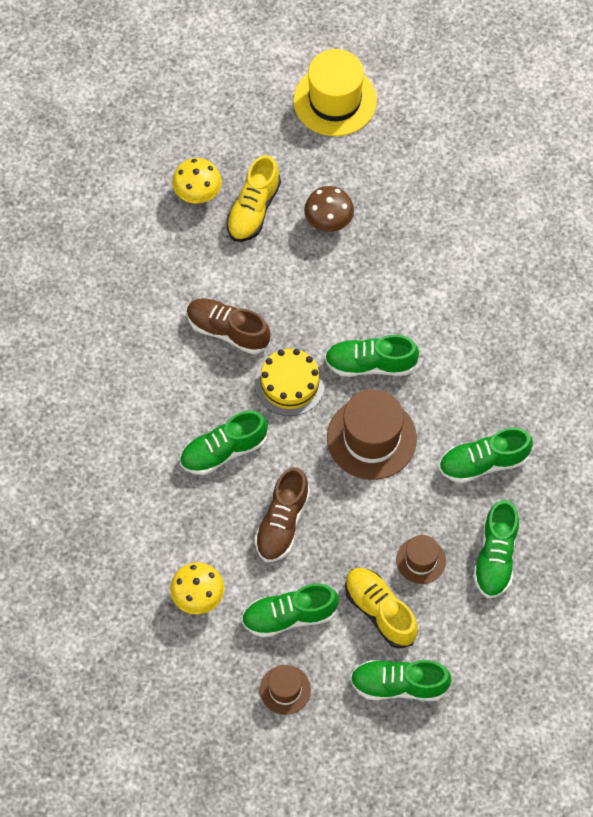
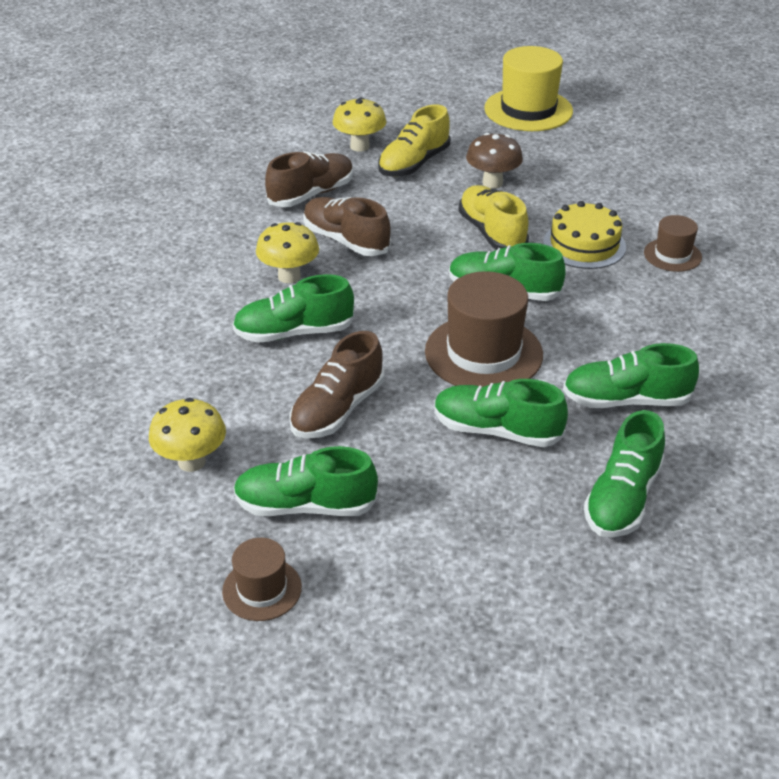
camera: 15 degrees right, 25 degrees down
(178, 275) = (311, 194): none -> brown shoe
(197, 386) = (289, 276): none -> yellow mushroom
(290, 384) = (399, 291): yellow cake -> yellow cake (584, 245)
(380, 611) = (436, 526): yellow shoe -> yellow shoe (492, 233)
(399, 685) = (435, 620): green shoe -> green shoe (496, 431)
(421, 560) = (512, 482): brown hat -> brown hat (672, 255)

